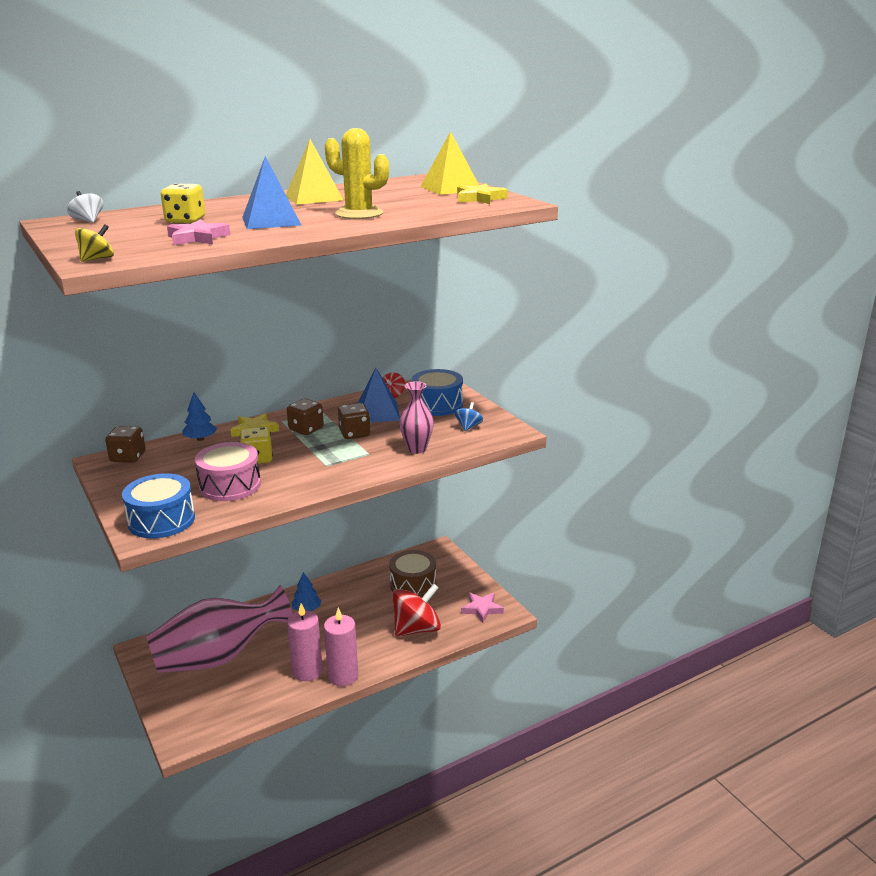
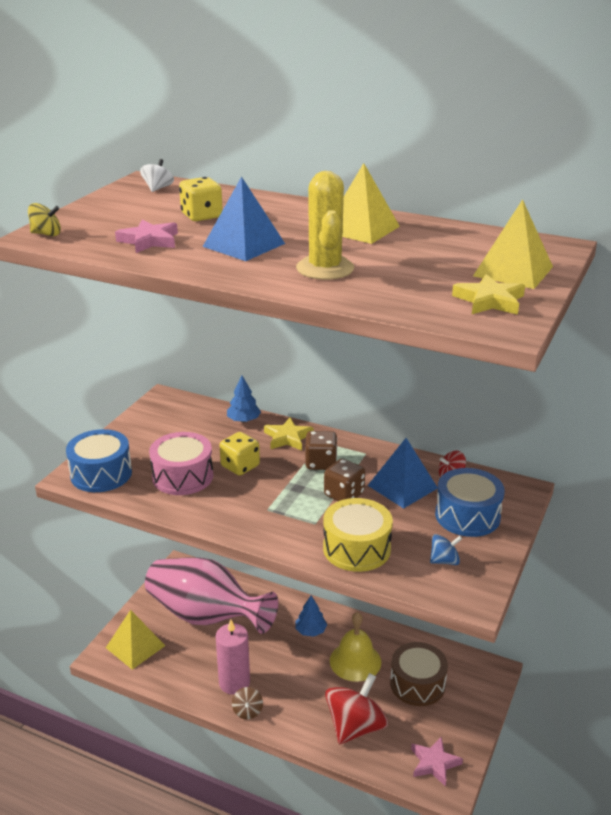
camera: 55 degrees right, 5 degrees up
(128, 457) = (180, 405): brown dice -> none
(196, 714) = (135, 646): none -> yellow pyramid
(343, 676) = (247, 711): pink candle -> brown spinning top
(361, 601) = (355, 661): none -> yellow bell
(416, 629) = (355, 726): red spinning top -> red spinning top turned 75 degrees counterclockwise
(417, 449) = (356, 548): pink vase -> yellow drum

